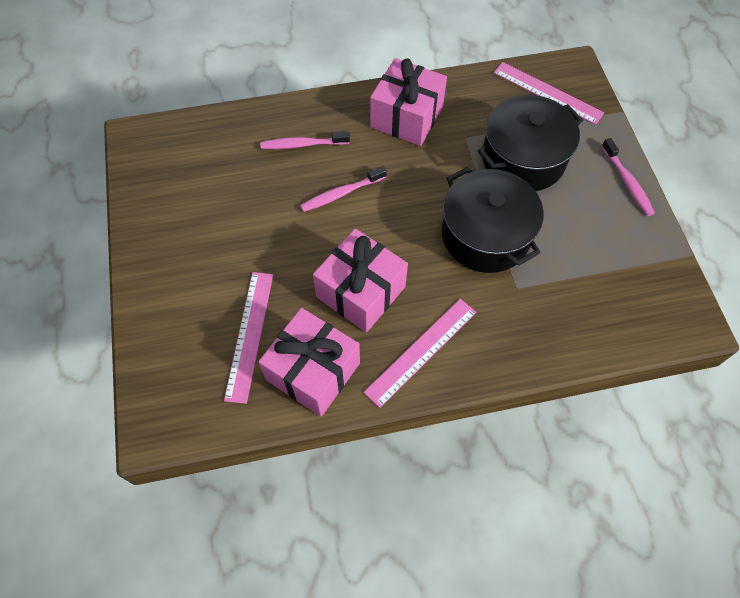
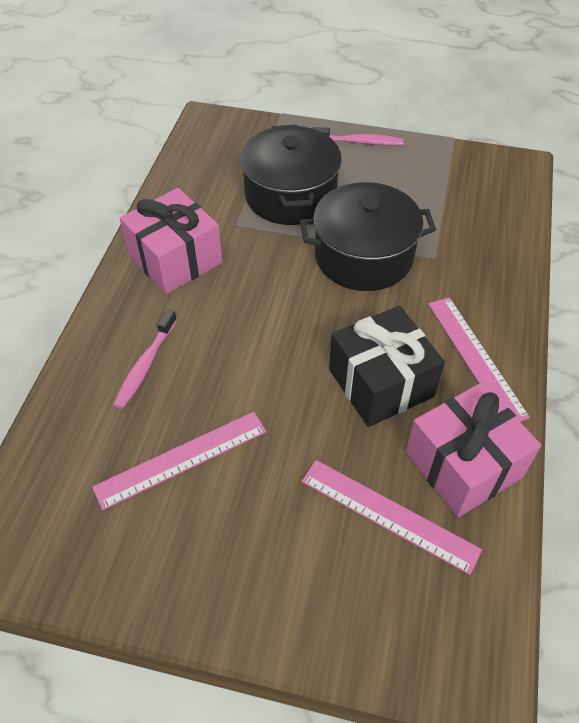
camera: 65 degrees left, 10 degrees down
(341, 194) = (240, 354): pink toothbrush -> none
(361, 292) = (381, 383): pink gift -> black gift
(547, 93) = (224, 148): pink ruler -> pink ruler (181, 459)

